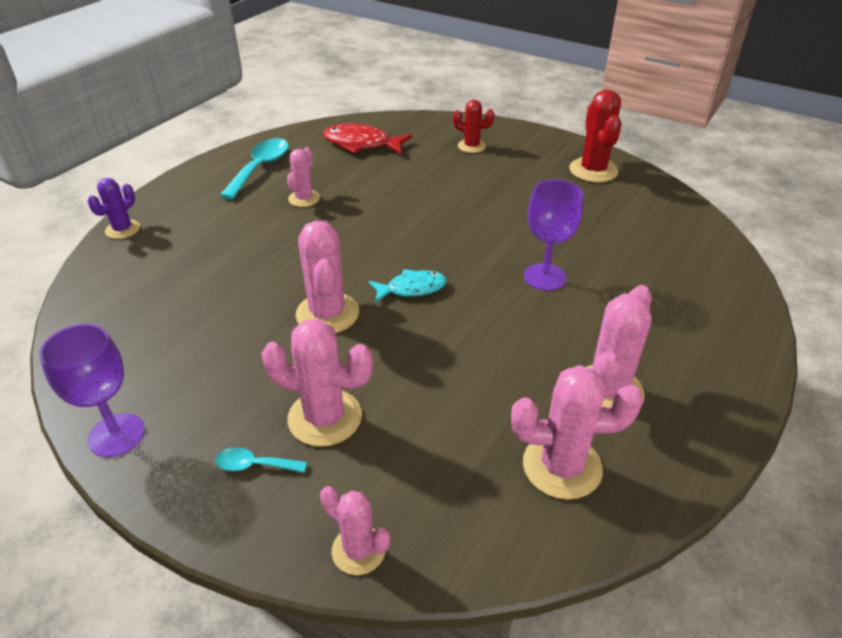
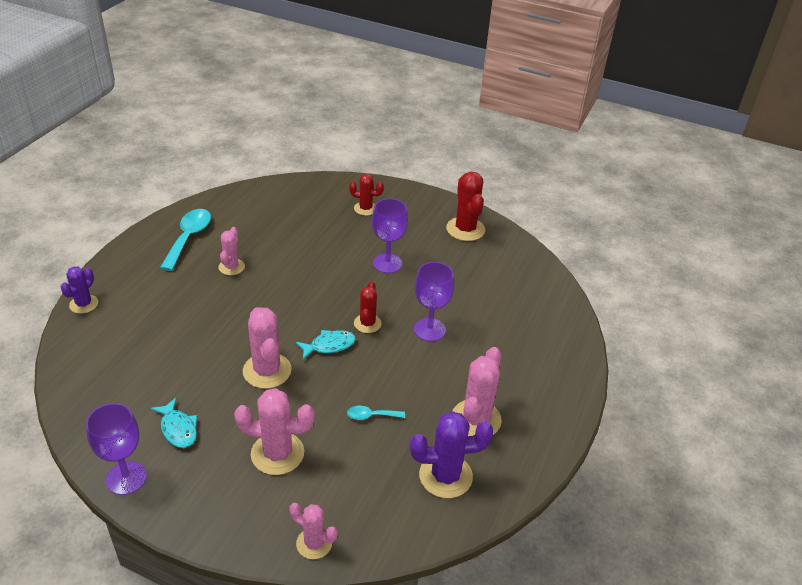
camera: 10 degrees left, 0 degrees up
(199, 377) = (178, 429): none -> turquoise fish
(254, 465) = (232, 492): turquoise spoon -> turquoise spoon (371, 416)
(361, 144) = (272, 210): red fish -> none
(463, 266) = (367, 323): none -> red cactus
(494, 202) = (387, 263): none -> purple goblet
(562, 466) = (445, 476): pink cactus -> purple cactus

